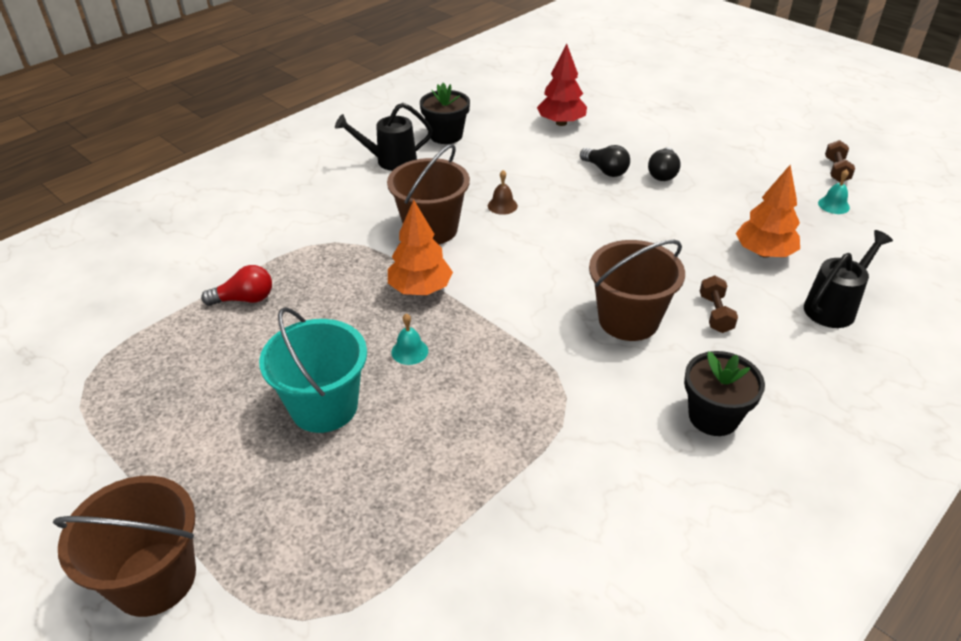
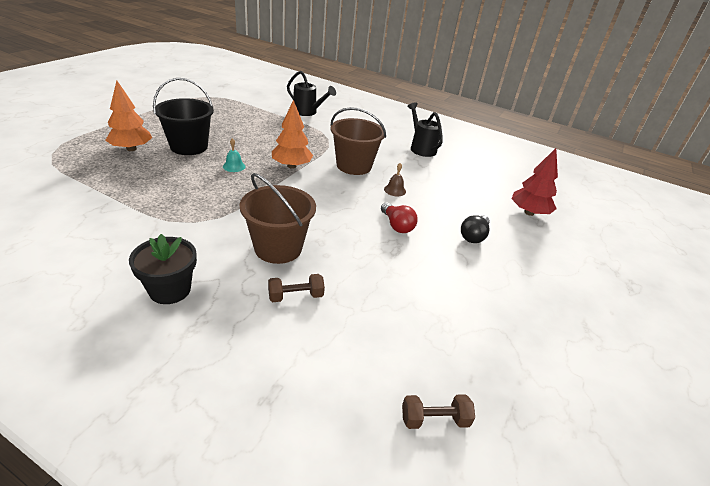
camera: 70 degrees right, 5 degrees down
(154, 578) = (88, 122): brown bucket -> none
(244, 299) = (270, 121): red light bulb -> red light bulb (397, 225)
(324, 406) = (189, 147): turquoise bucket -> black bucket
(446, 135) = (467, 165): black flower pot -> none
(663, 173) = (493, 269): black light bulb -> none
(764, 253) = (398, 335): orange tree -> orange tree (131, 149)
(833, 205) = (524, 408): turquoise bell -> none
(834, 307) = (326, 387): black watering can -> black watering can (307, 112)
(836, 170) = (608, 420): brown dumbbell -> brown dumbbell (434, 419)

